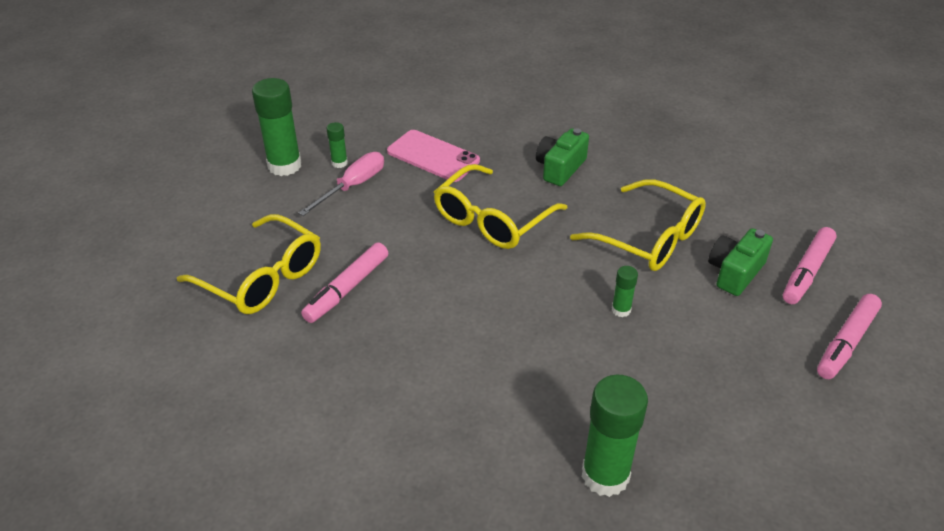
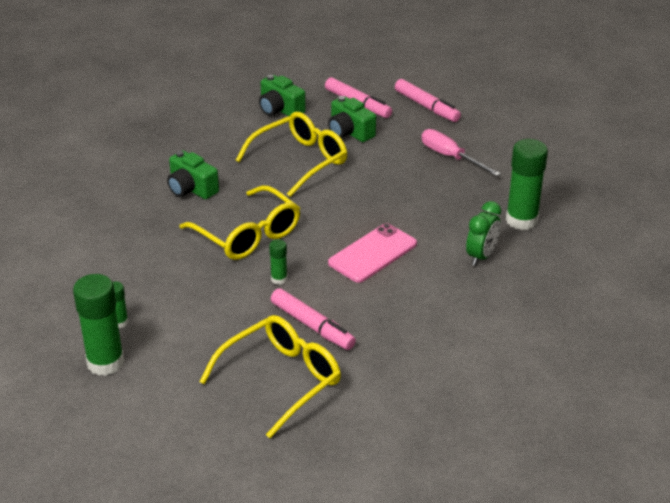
camera: 80 degrees left, 5 degrees down
(352, 186) = (164, 315): pink screwdriver -> pink screwdriver (450, 157)
(433, 156) = (138, 259): pink phone -> pink phone (372, 253)
(506, 432) = (481, 256): none -> green clock
(621, 310) = (375, 188): green glue stick -> green glue stick (279, 279)
(750, 207) = (280, 109): none -> green camera

